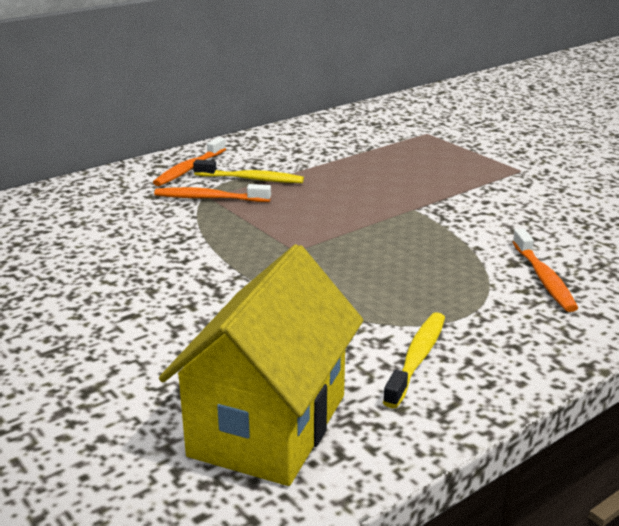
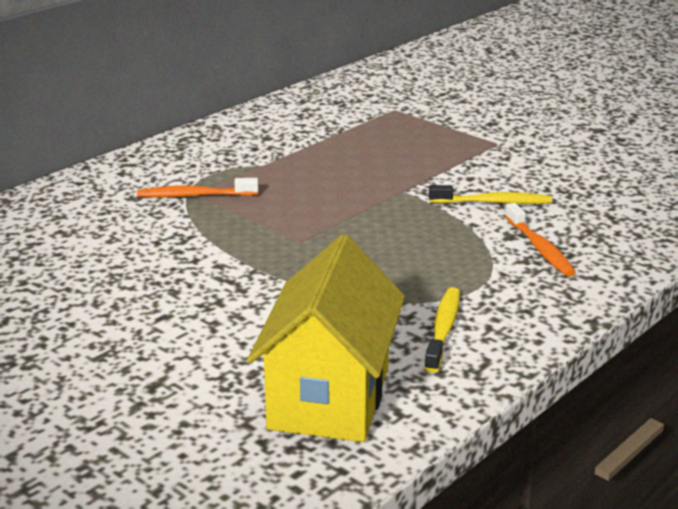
camera: 10 degrees left, 0 degrees up
(189, 169) = (161, 166): orange toothbrush -> none
(252, 179) = (231, 172): yellow toothbrush -> yellow toothbrush (493, 202)

